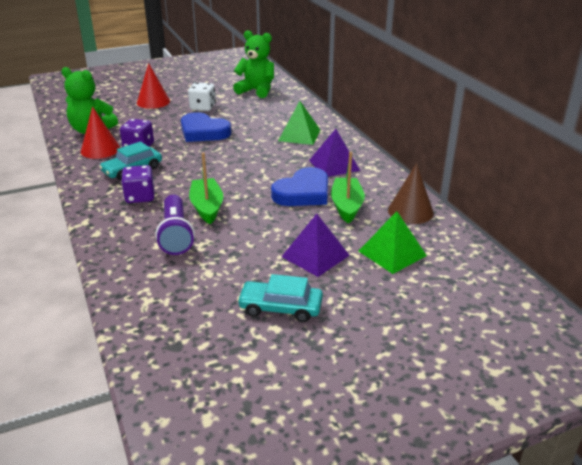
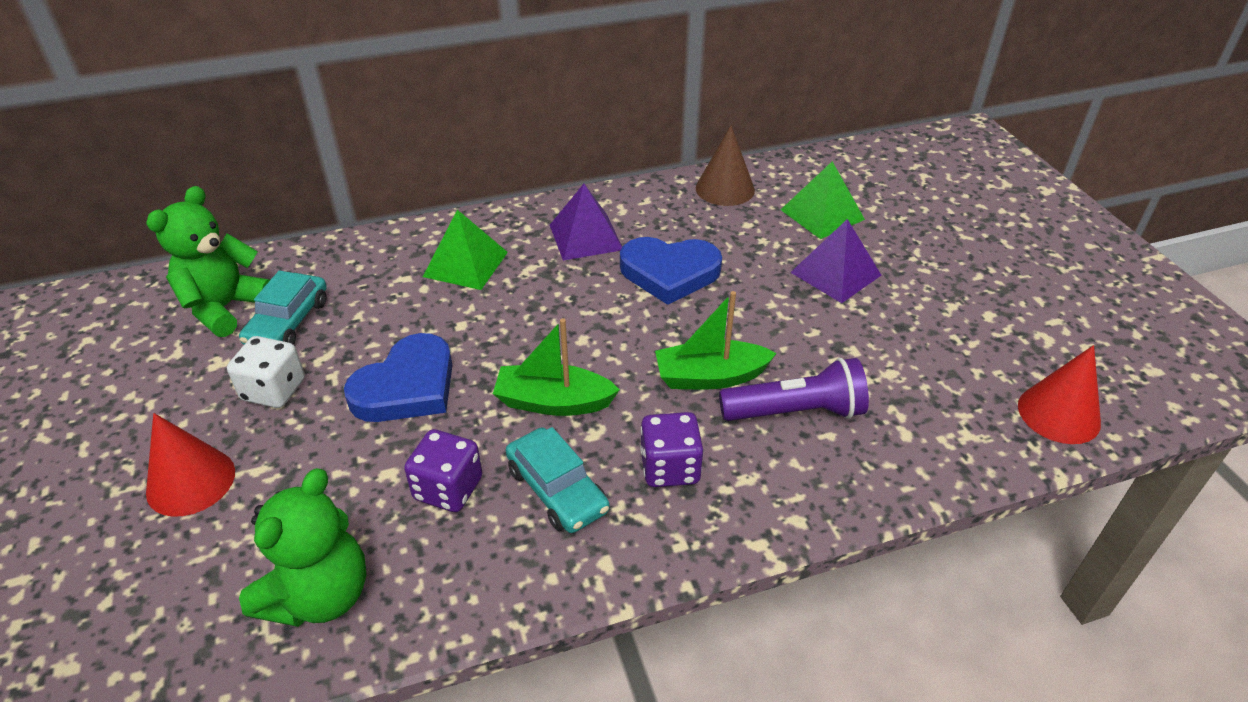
camera: 85 degrees left, 10 degrees up
(100, 149) = (442, 560): red cone -> red cone (1058, 414)
(280, 308) = (951, 309): turquoise car -> turquoise car (288, 322)
(303, 193) = (669, 273): blue heart -> blue heart turned 135 degrees clockwise
(347, 206) = (710, 237): green boat -> green boat (553, 402)

